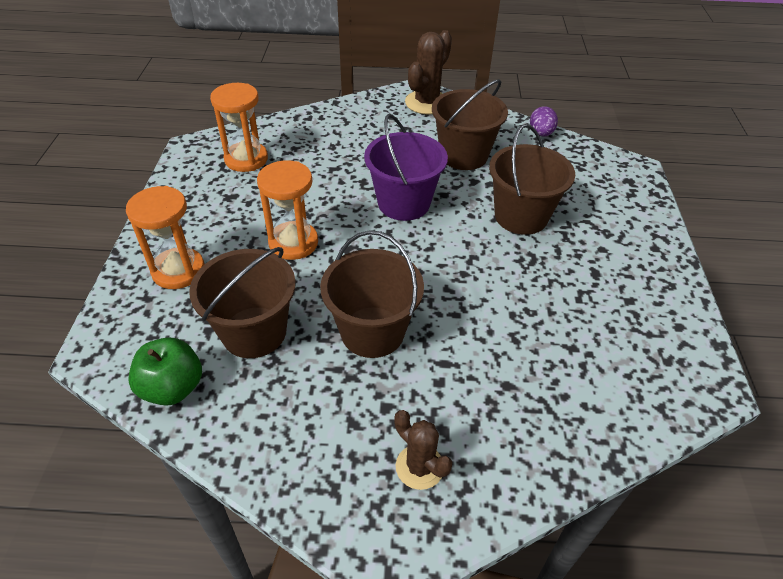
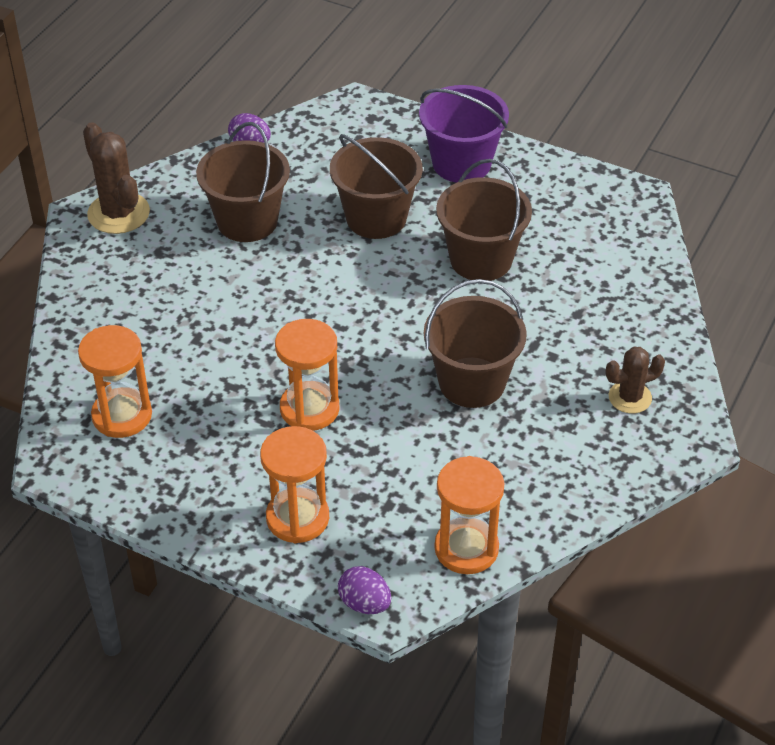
camera: 65 degrees left, 0 degrees up
(97, 337) = (364, 603): none -> purple egg
(173, 388) = (466, 548): green apple -> orange hourglass
(254, 332) = (425, 471): brown bucket -> brown bucket (481, 259)
(404, 203) = (299, 299): purple bucket -> purple bucket (461, 163)

